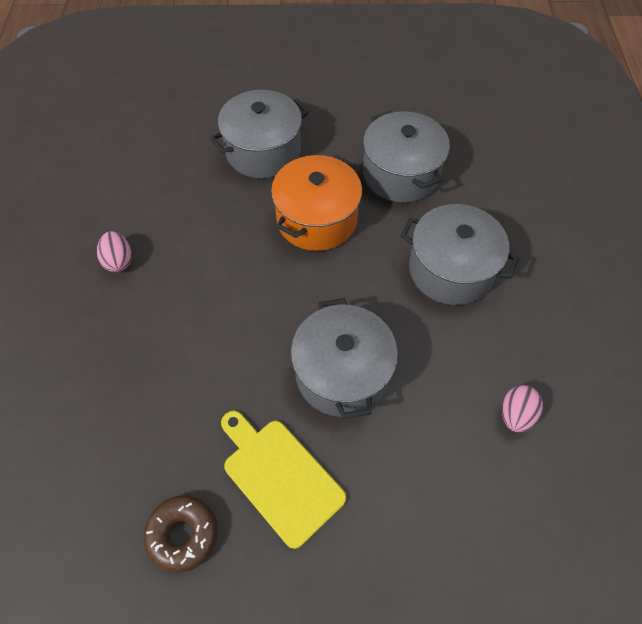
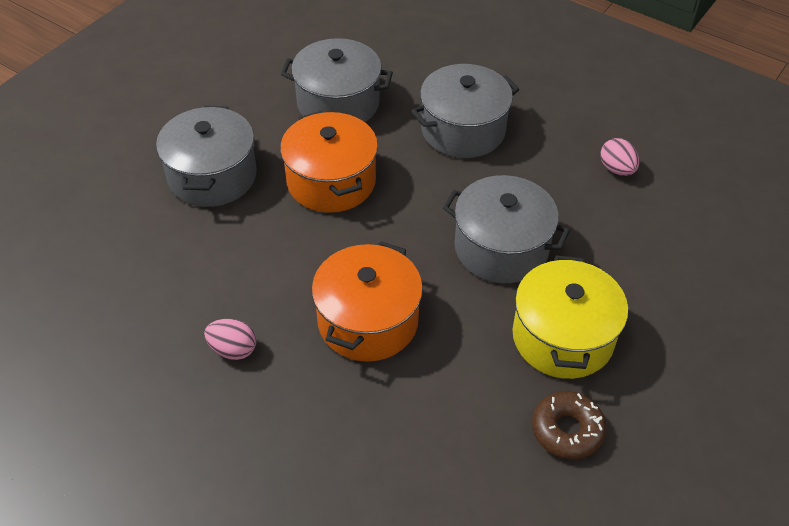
camera: 55 degrees left, 10 degrees down
(199, 325) = (368, 321): none -> orange pot
(279, 476) = (562, 337): yellow cutting board -> yellow pot

